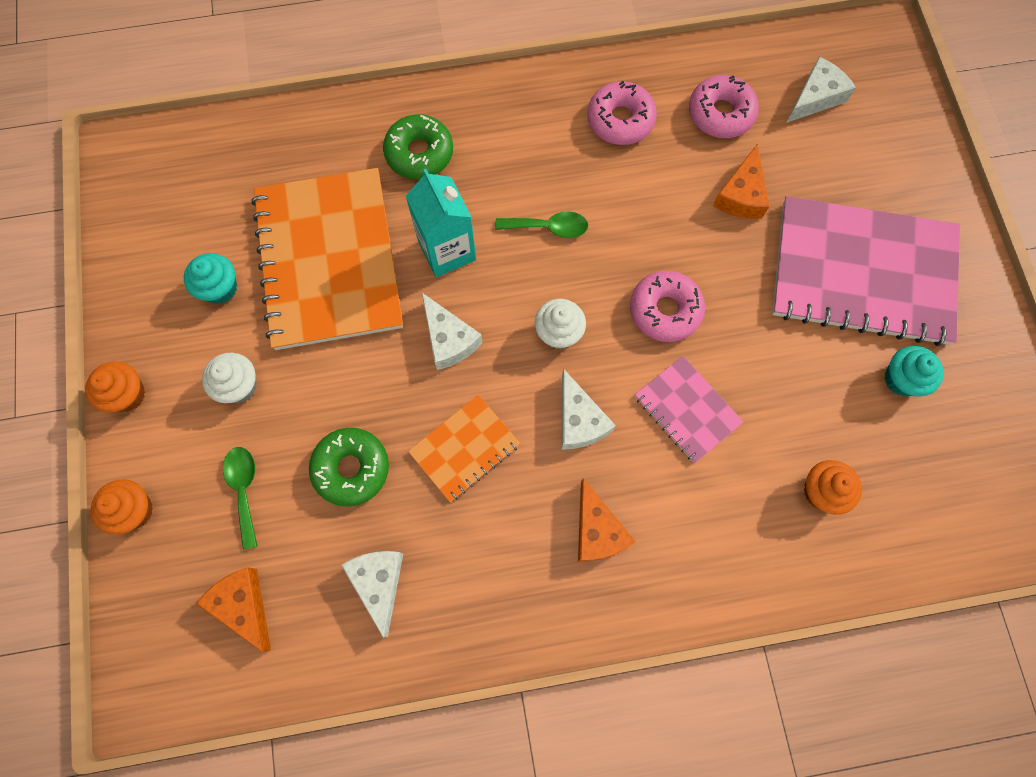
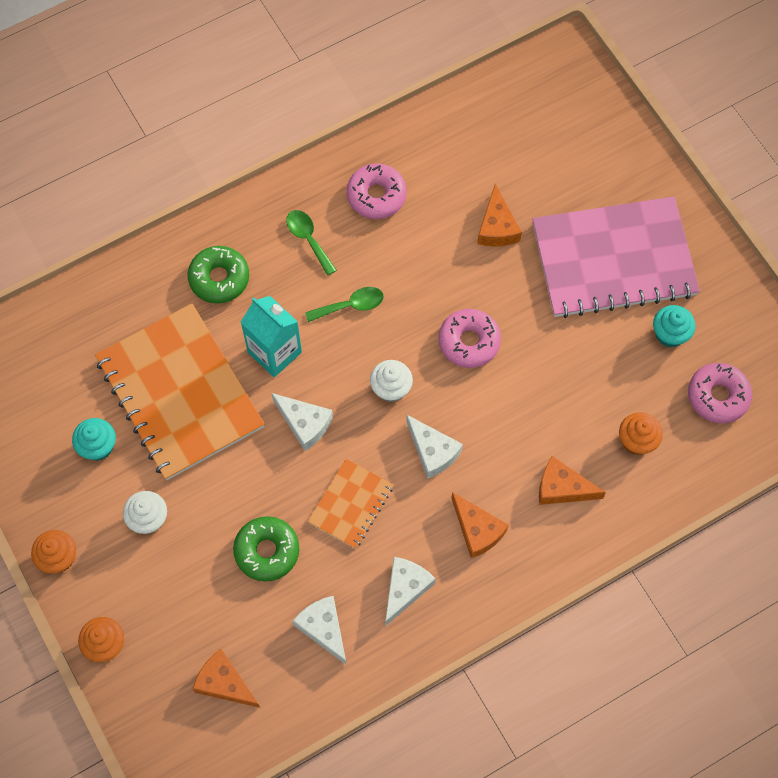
camera: 20 degrees left, 5 degrees down
(244, 490) = (187, 597): green spoon -> green spoon (308, 239)
(687, 410) = (513, 414): pink notebook -> none
(714, 516) = (562, 488): none -> orange cheese
(720, 113) = (457, 163): pink donut -> pink donut (717, 396)
(815, 97) = (529, 125): white cheese -> white cheese (405, 589)

